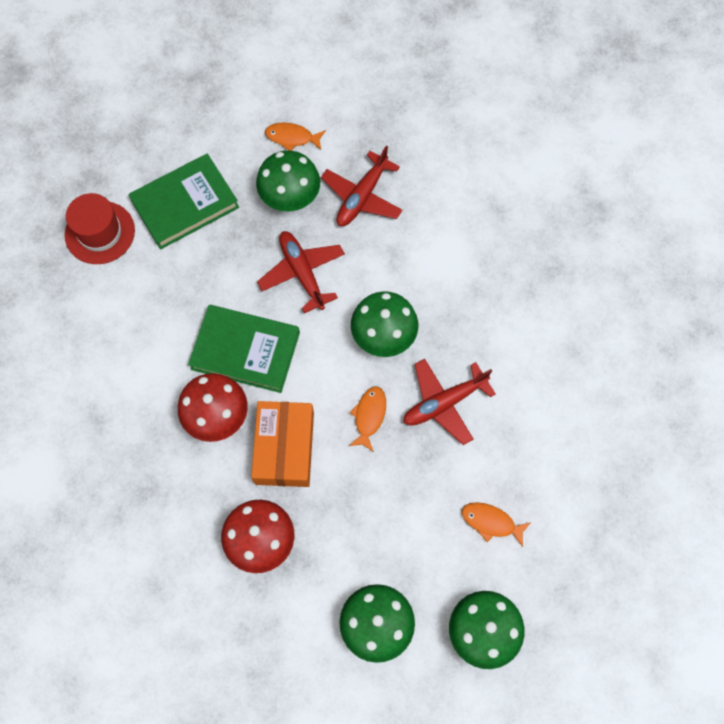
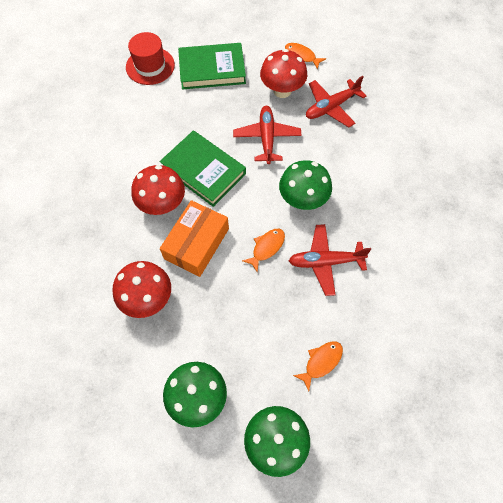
camera: 25 degrees right, 5 degrees down
(290, 198) = (282, 90): green mushroom -> red mushroom
(491, 522) = (321, 362): orange fish -> orange fish turned 90 degrees clockwise

